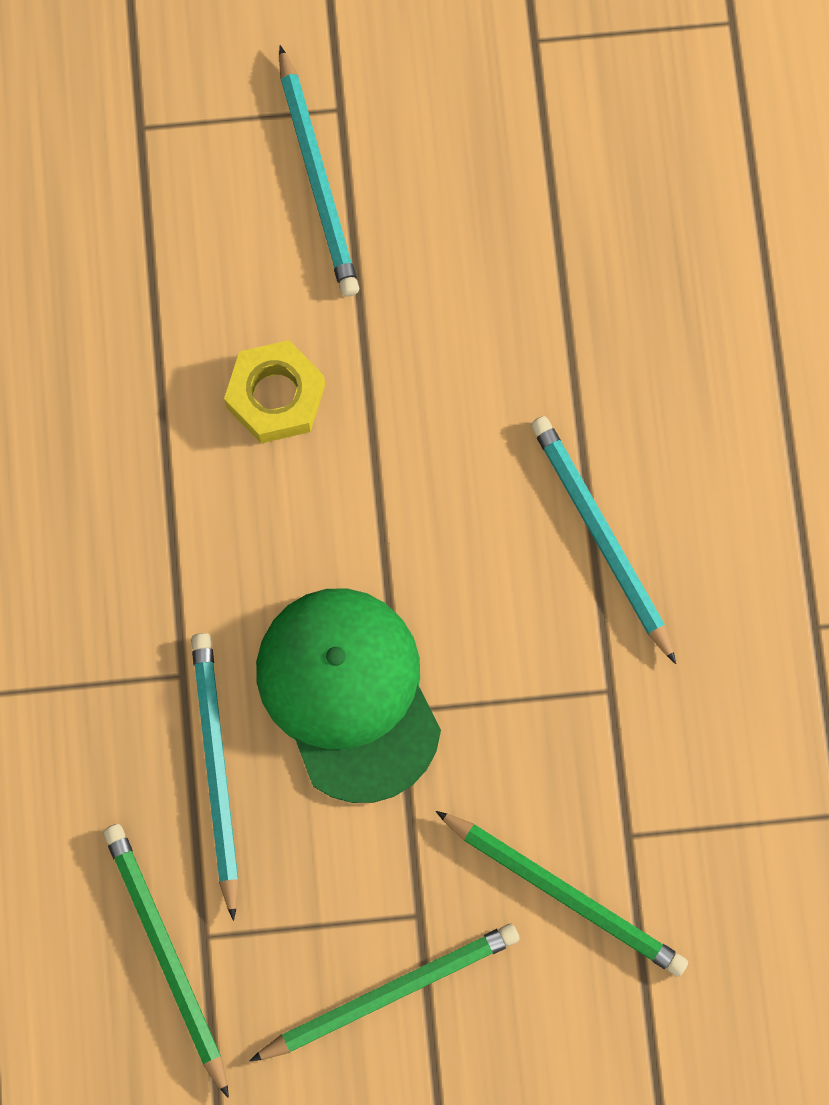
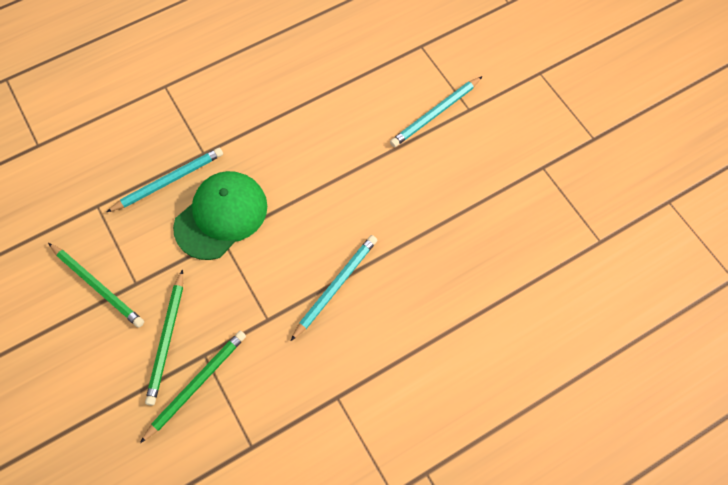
camera: 65 degrees right, 10 degrees down
(166, 955) = (84, 195): green pencil -> green pencil (196, 384)
(275, 396) = (335, 137): yellow nut -> none

